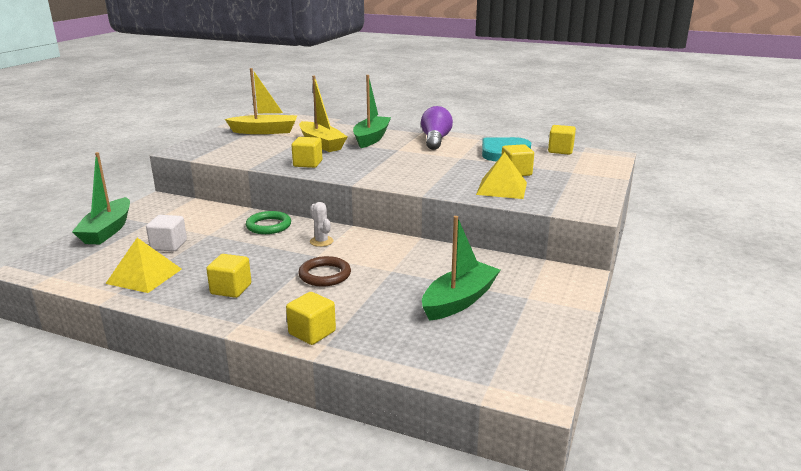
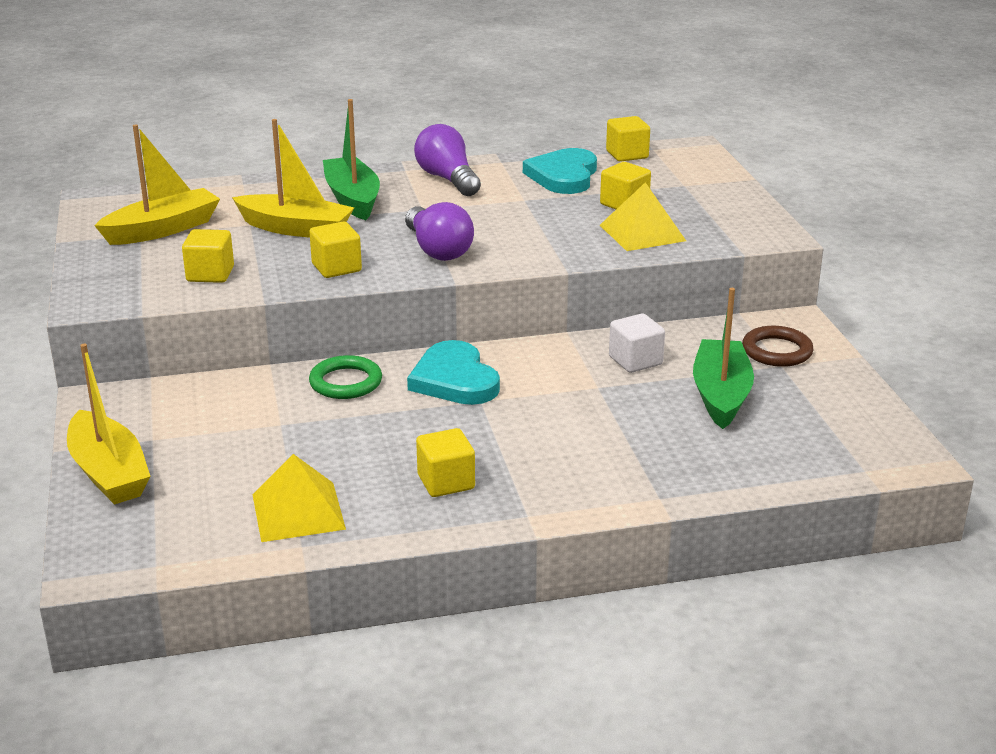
camera: 35 degrees left, 5 degrees up
(108, 230) = (109, 472): green boat -> yellow boat
(169, 245) = (251, 459): white cube -> white cube (635, 361)
(312, 332) = (625, 492): yellow cube -> yellow cube (210, 274)
(321, 241) = (454, 379): white cactus -> turquoise heart
(325, 275) = (530, 421): brown ring -> brown ring (777, 351)
(371, 168) = (437, 250): none -> purple light bulb

